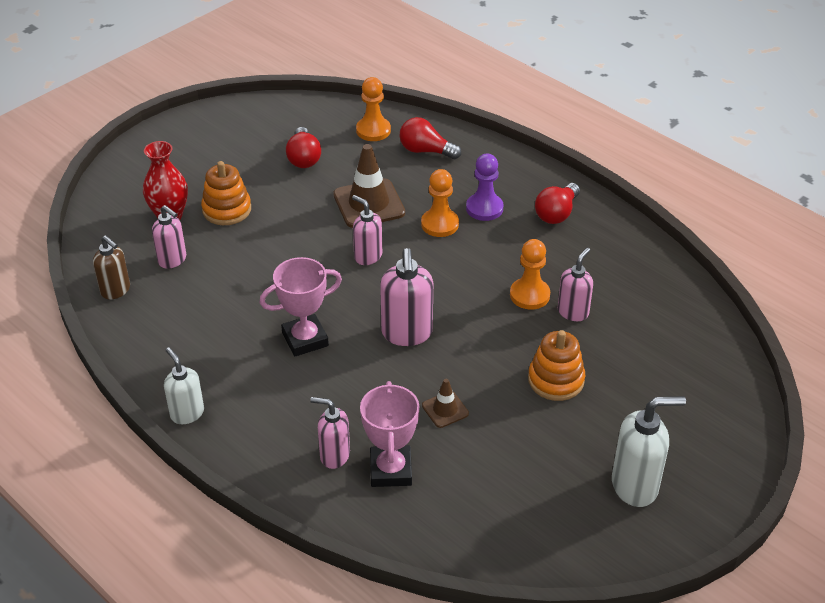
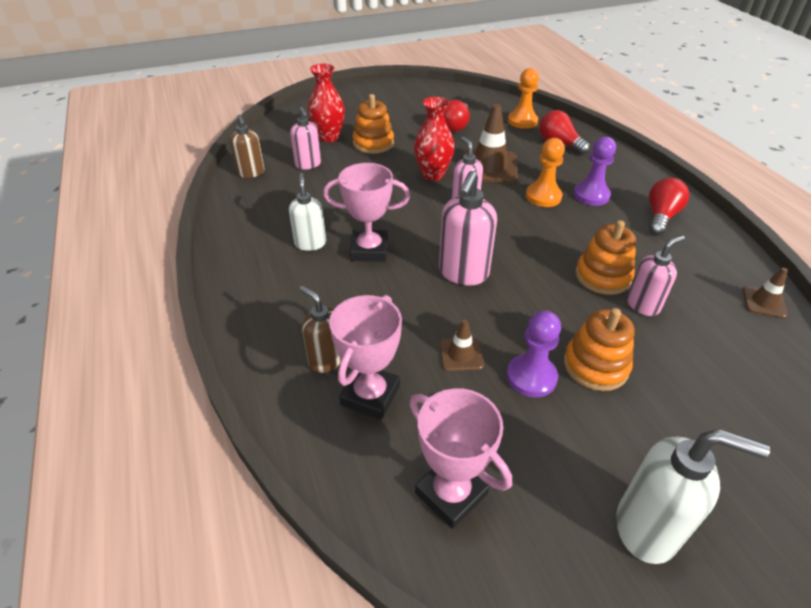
camera: 25 degrees right, 0 degrees up
(187, 413) = (229, 277): white soap dispenser -> white soap dispenser (310, 243)
(316, 231) = (432, 174): none -> red vase
(334, 455) = (326, 360): pink soap dispenser -> brown soap dispenser
(493, 516) = (451, 493): none -> pink trophy
(510, 408) = (531, 377): none -> purple pawn
(529, 295) = (602, 276): orange pawn -> orange stacking toy
(556, 213) = (661, 216): red light bulb -> red light bulb turned 150 degrees clockwise
(666, 276) = (764, 302): none -> brown traffic cone

